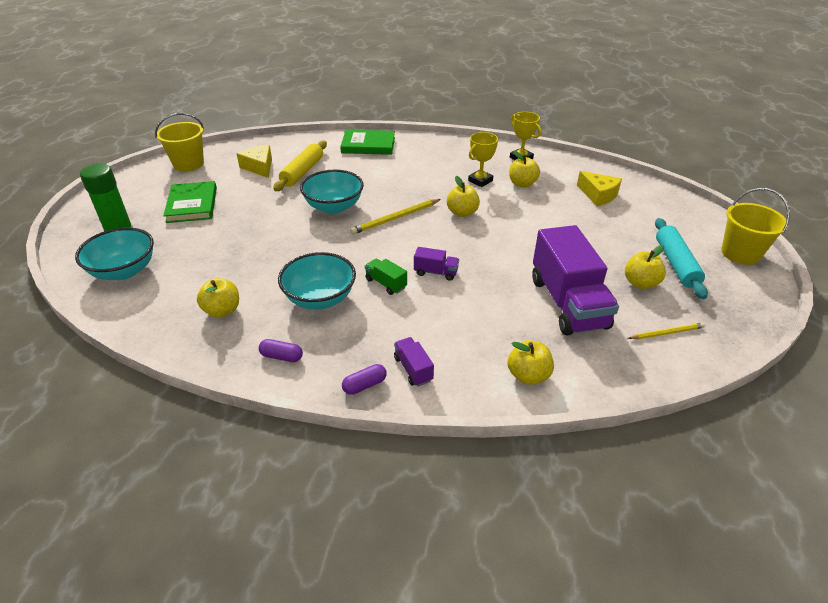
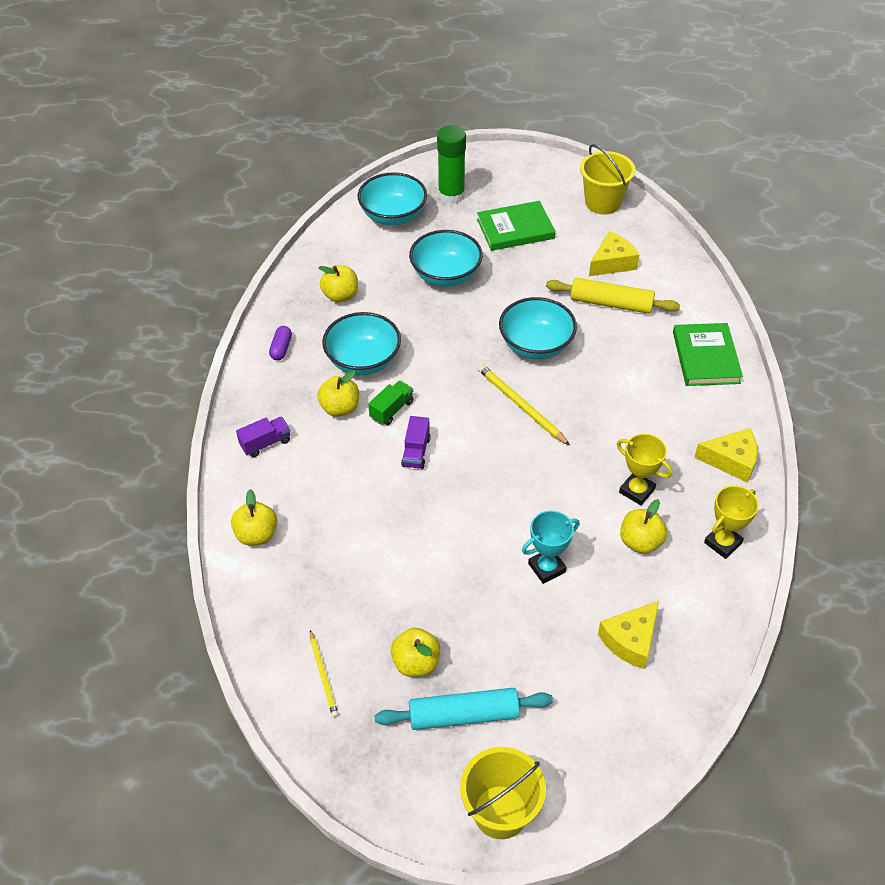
camera: 85 degrees right, 10 degrees up
(229, 244) = (446, 275): none -> turquoise bowl
(364, 385) = (246, 410): purple capsule -> none
(457, 148) = (731, 461): none -> yellow cheese
(462, 213) = (547, 472): yellow apple -> yellow apple (340, 408)
(547, 220) = (547, 568): none -> turquoise trophy
(568, 303) = (371, 578): purple truck -> none

